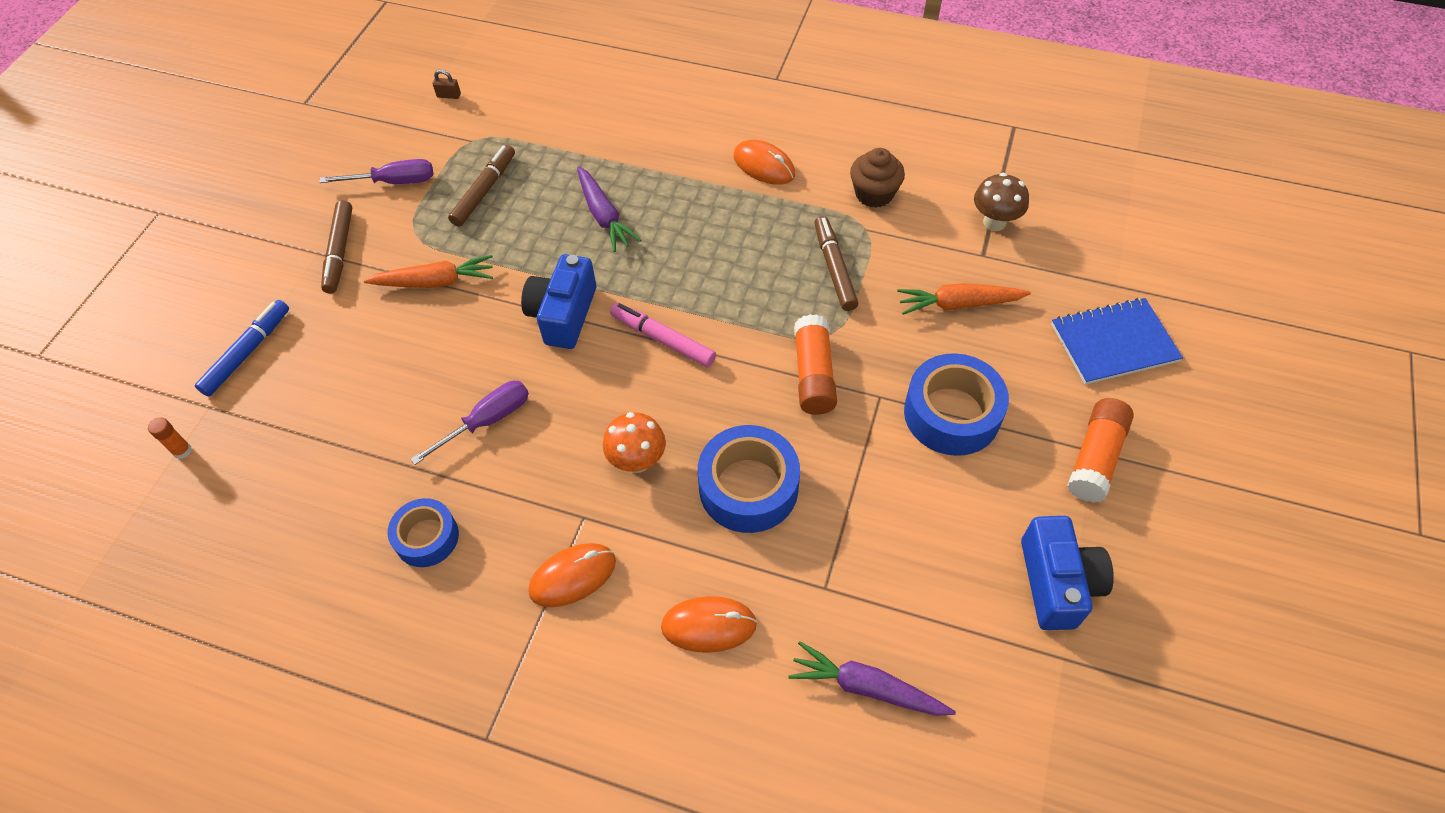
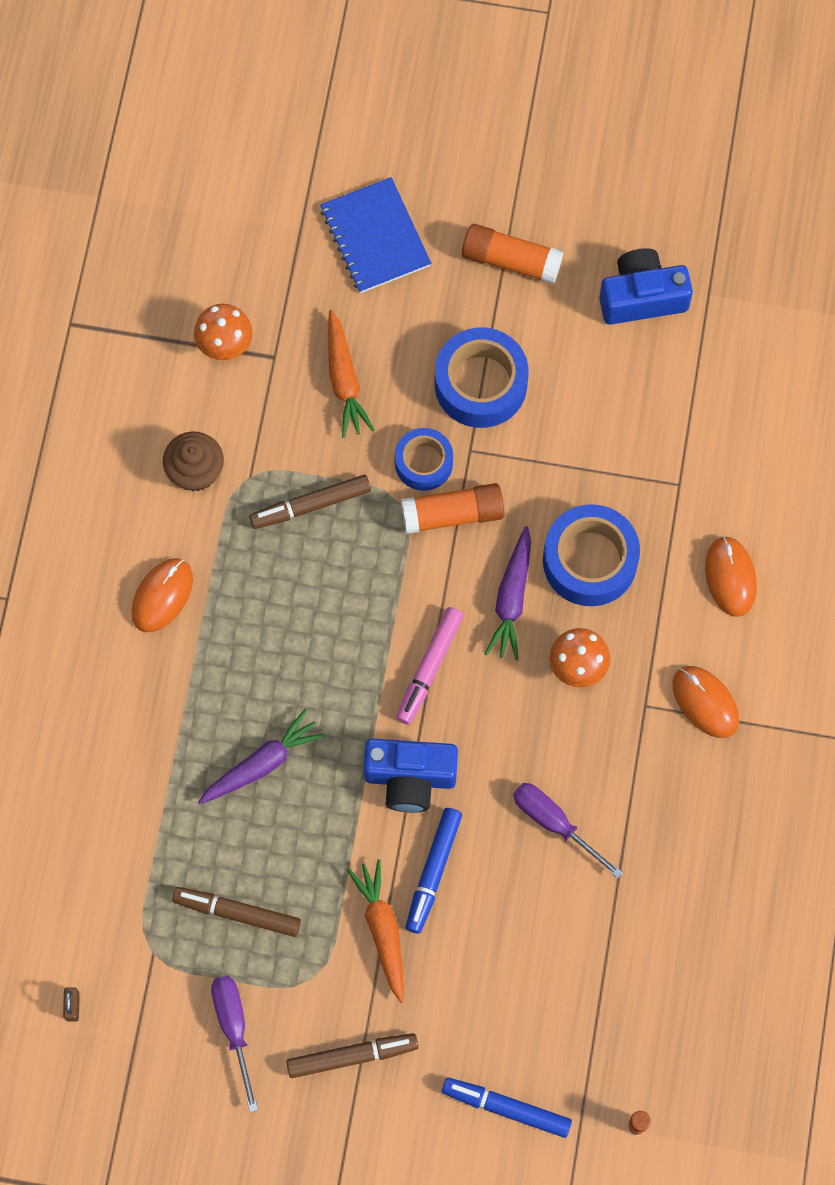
camera: 100 degrees left, 15 degrees up
(427, 537) = (690, 845): blue tape -> blue tape (423, 463)
(473, 322) = (433, 872): none -> blue marker
(867, 687) = (761, 444): purple carrot -> purple carrot (511, 599)
(994, 222) = (225, 345): brown mushroom -> orange mushroom

